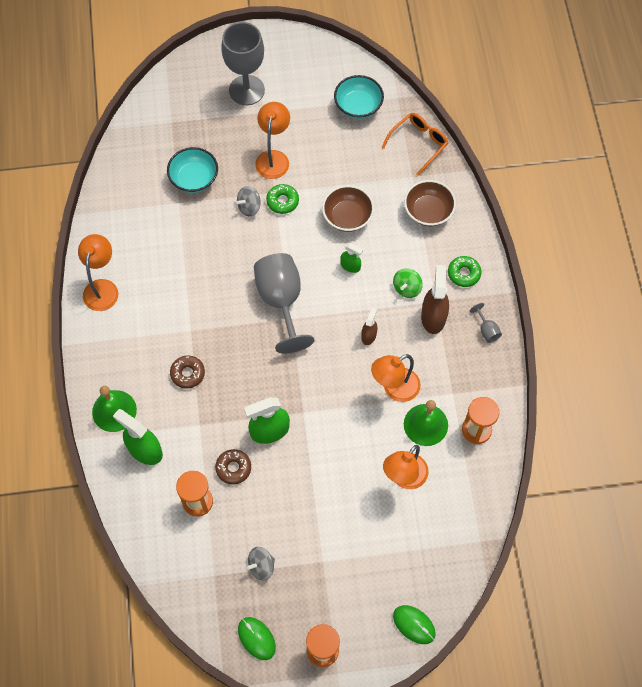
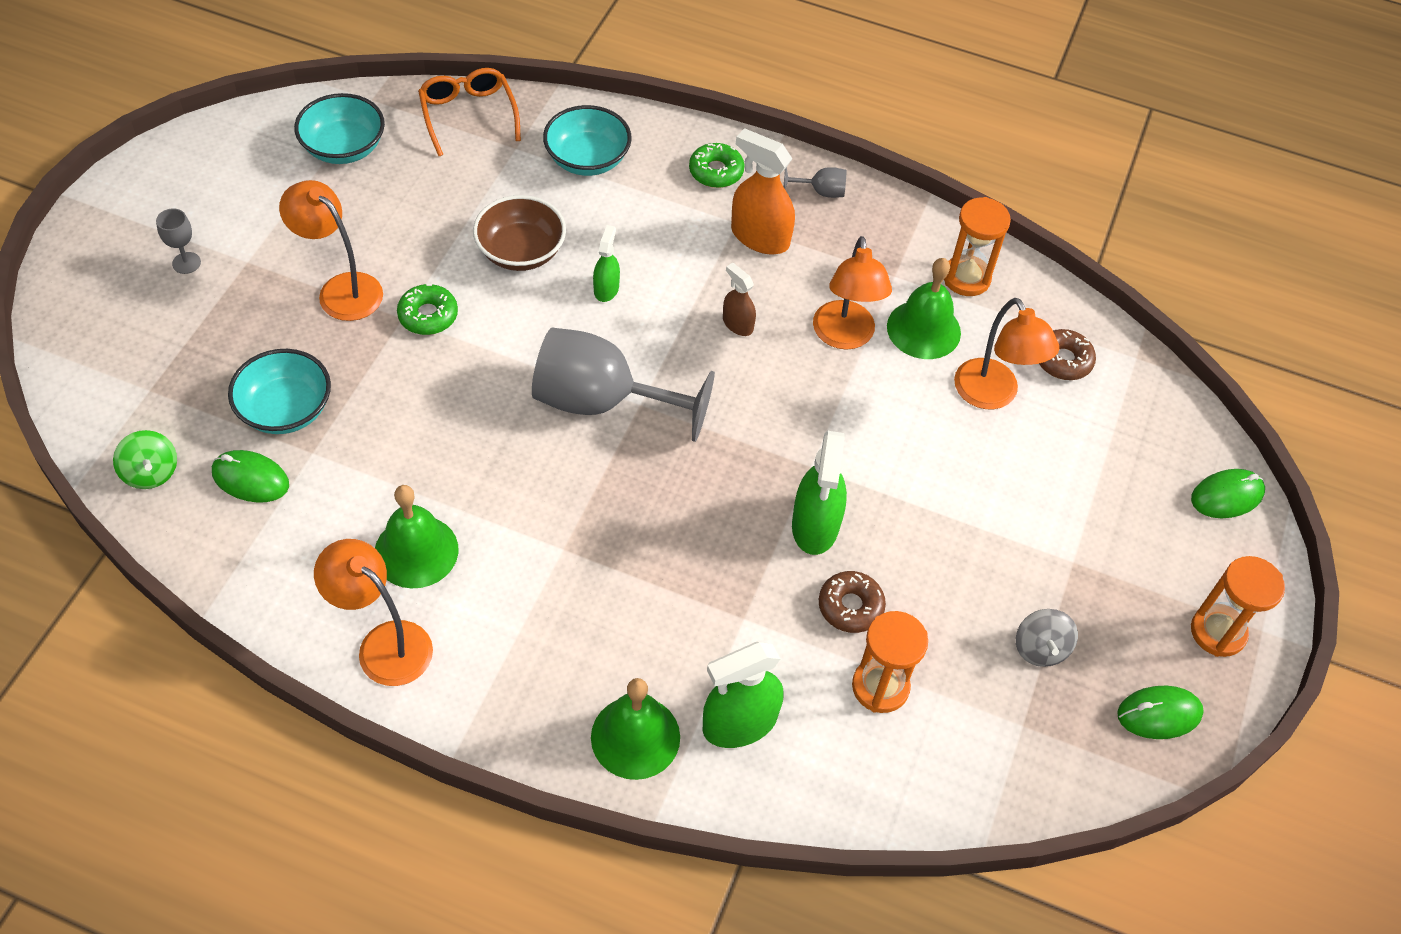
camera: 65 degrees left, 10 degrees down
(151, 188) = (250, 479): none -> green mouse
(154, 273) = (416, 551): none -> green bell
(187, 373) = (640, 591): brown donut -> brown donut (1063, 360)
(246, 90) = (186, 263): grey goblet -> grey goblet, size x0.41
(249, 207) = (402, 362): grey spinning top -> none
(350, 266) = (606, 289): green spray bottle -> green spray bottle turned 45 degrees counterclockwise
(407, 288) = (692, 243): green spinning top -> green spinning top (151, 472)
(428, 211) = (587, 159): brown bowl -> turquoise bowl
(433, 317) = (760, 237): brown spray bottle -> orange spray bottle

